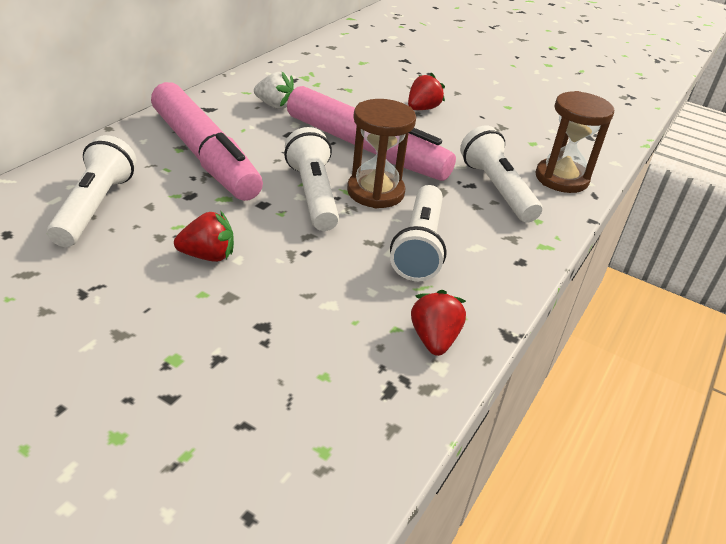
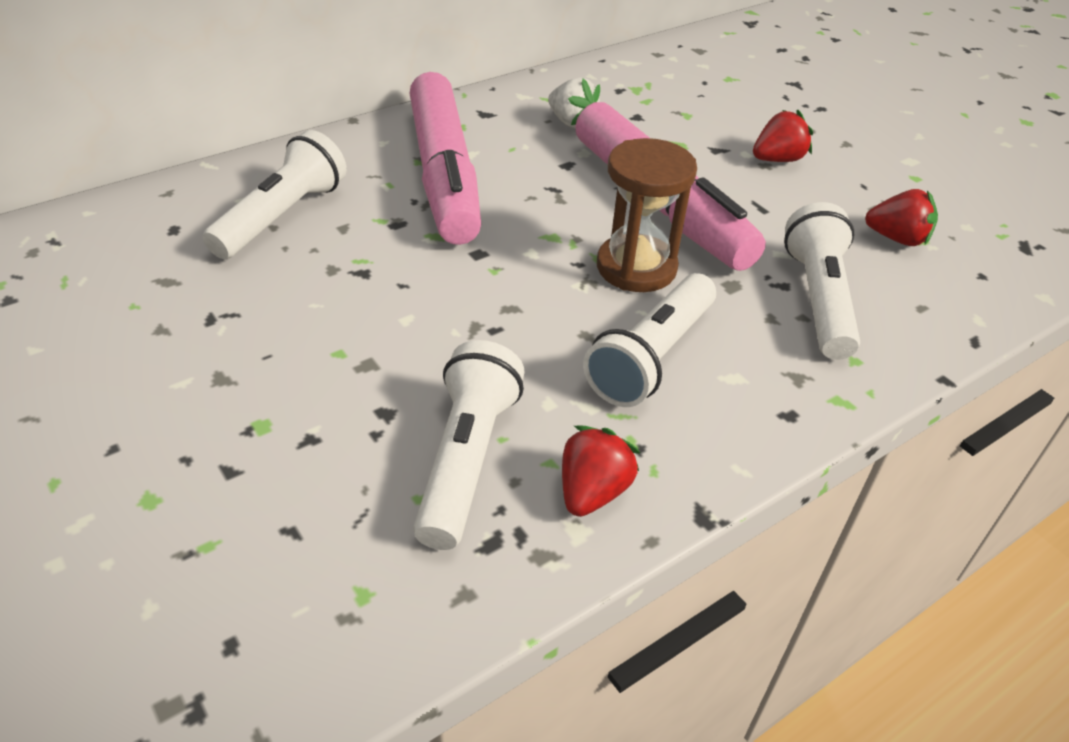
camera: 25 degrees right, 5 degrees up
(208, 256) = (373, 306): red strawberry -> red strawberry (897, 238)
(313, 194) = (550, 253): white flashlight -> white flashlight (466, 459)
(561, 178) = (934, 304): brown hourglass -> none

